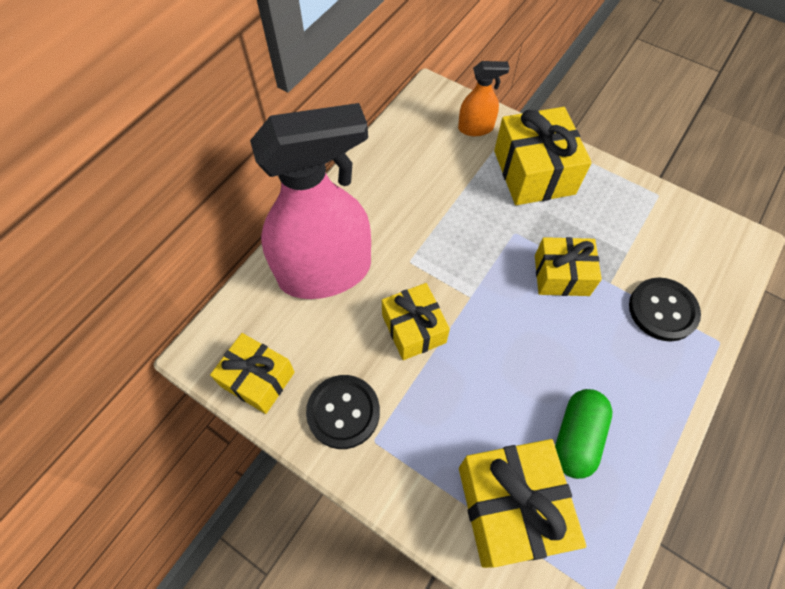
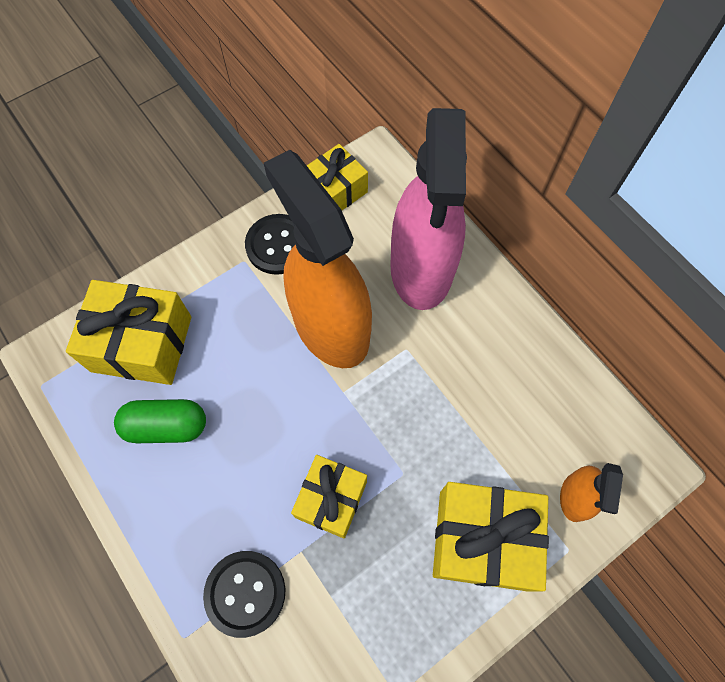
camera: 110 degrees right, 5 degrees up
(413, 329) = (330, 326): yellow gift -> orange spray bottle
(576, 437) = (166, 426): green capsule -> green capsule turned 45 degrees counterclockwise

